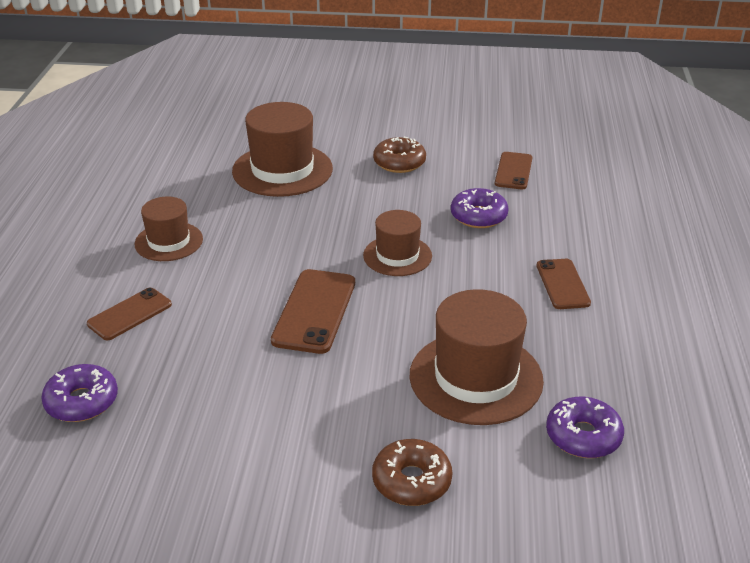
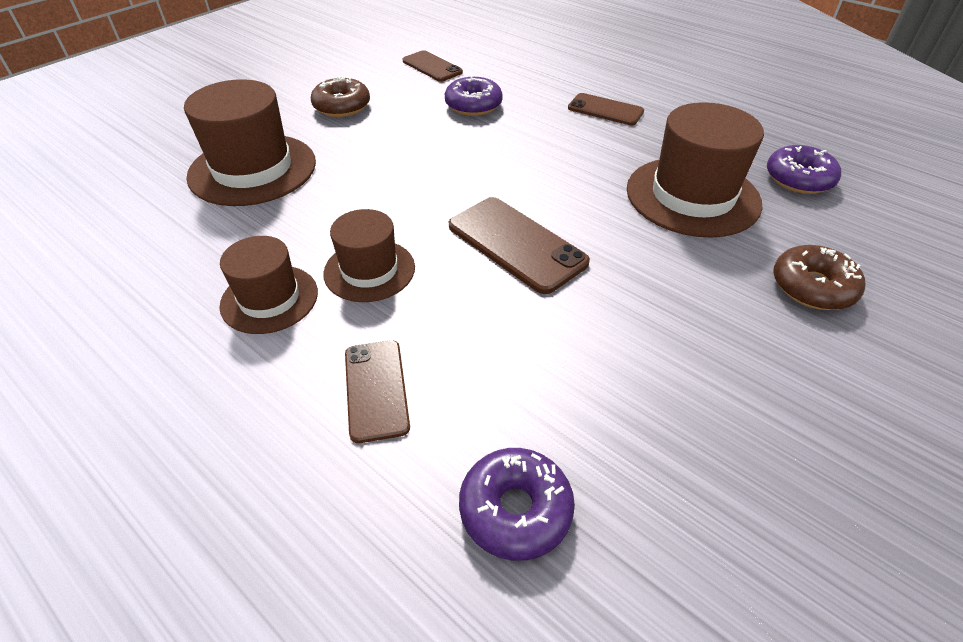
camera: 55 degrees left, 10 degrees up
(397, 256) = (482, 164): brown hat -> brown hat (369, 270)

